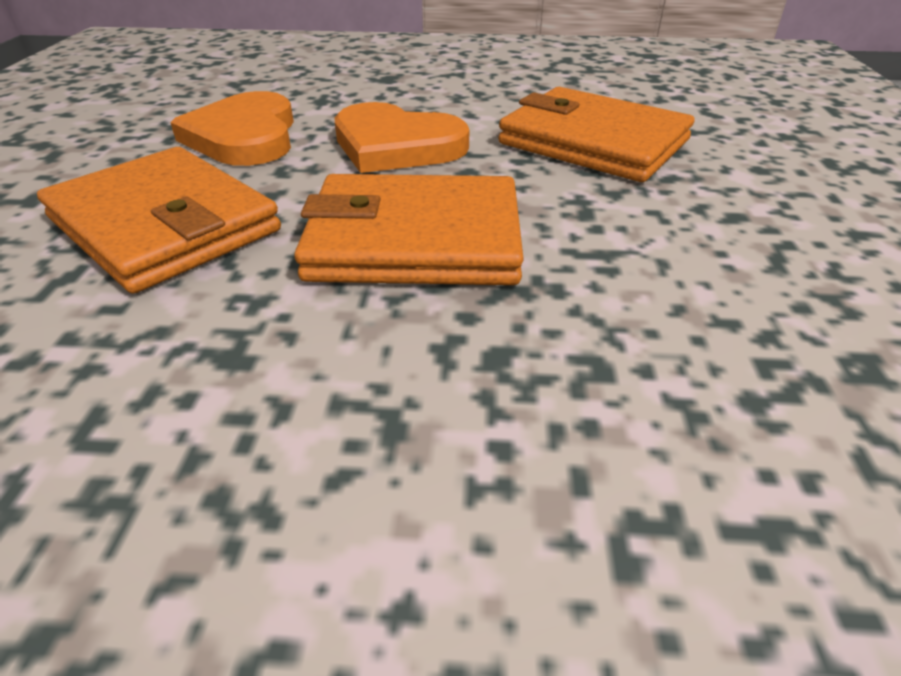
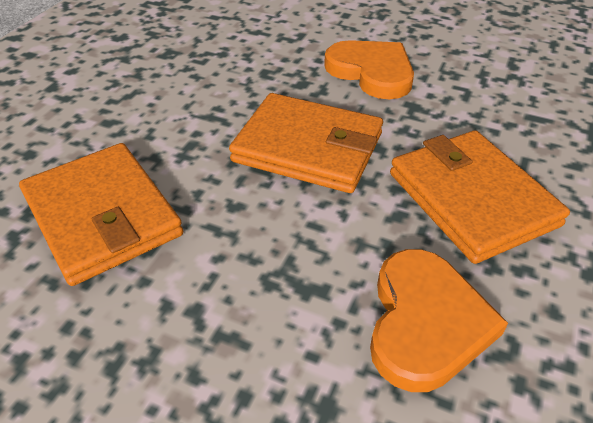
camera: 160 degrees left, 5 degrees up
(396, 145) = (275, 258): orange heart -> orange heart (372, 72)

